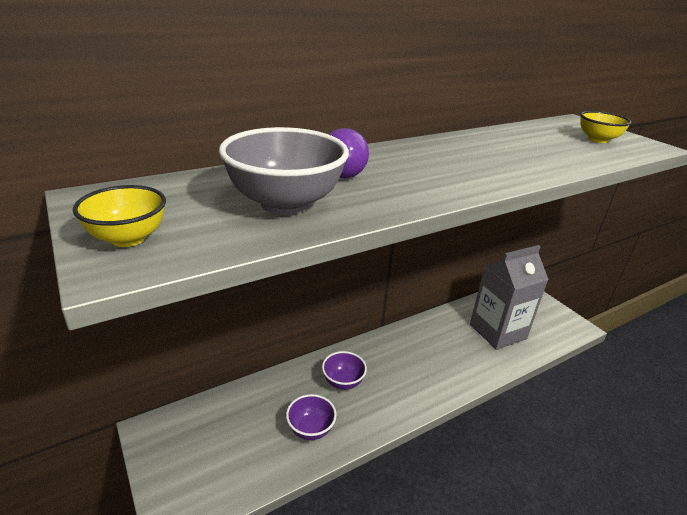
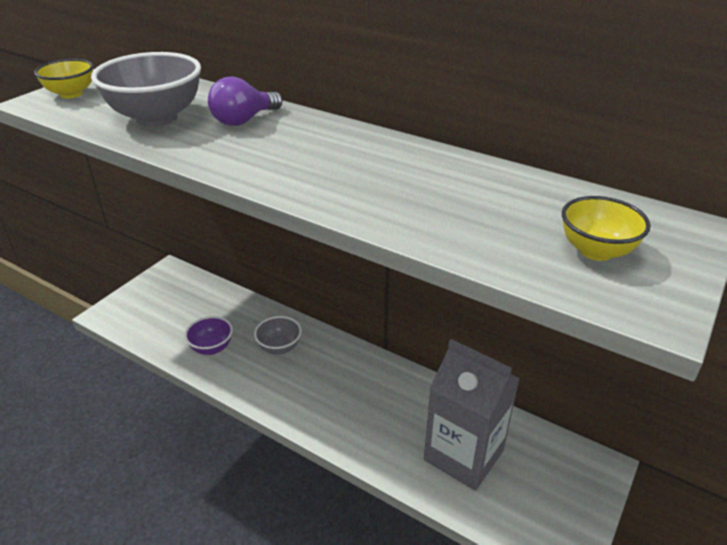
camera: 65 degrees right, 5 degrees up
(343, 382) = (279, 348): purple bowl -> grey bowl

